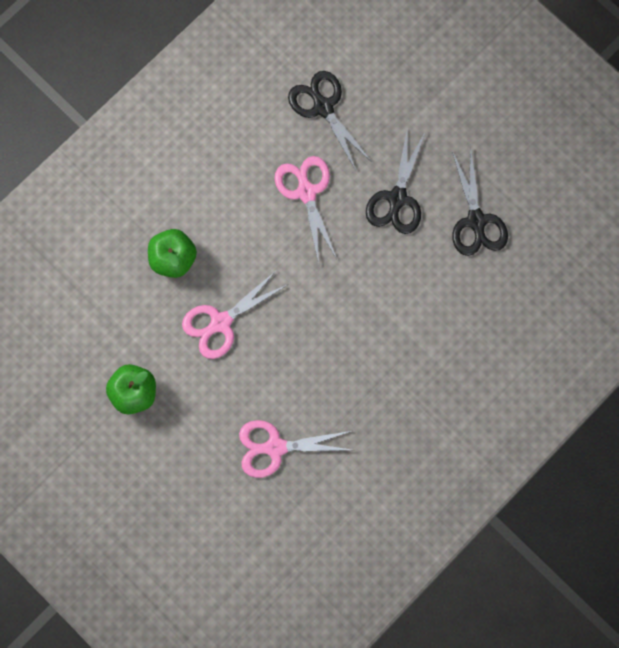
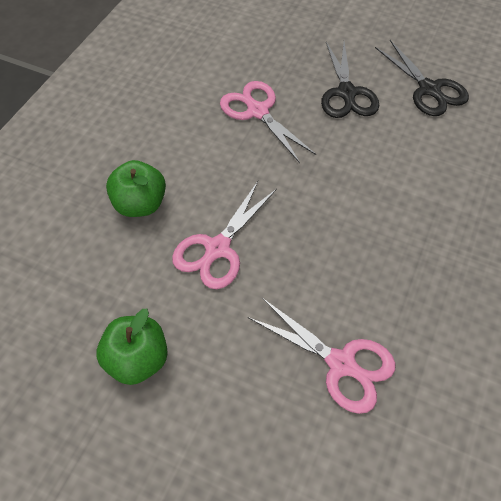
camera: 20 degrees left, 20 degrees down
(275, 447) = (342, 364): pink scissors -> pink scissors turned 120 degrees counterclockwise
(323, 107) = (242, 49): black scissors -> none

